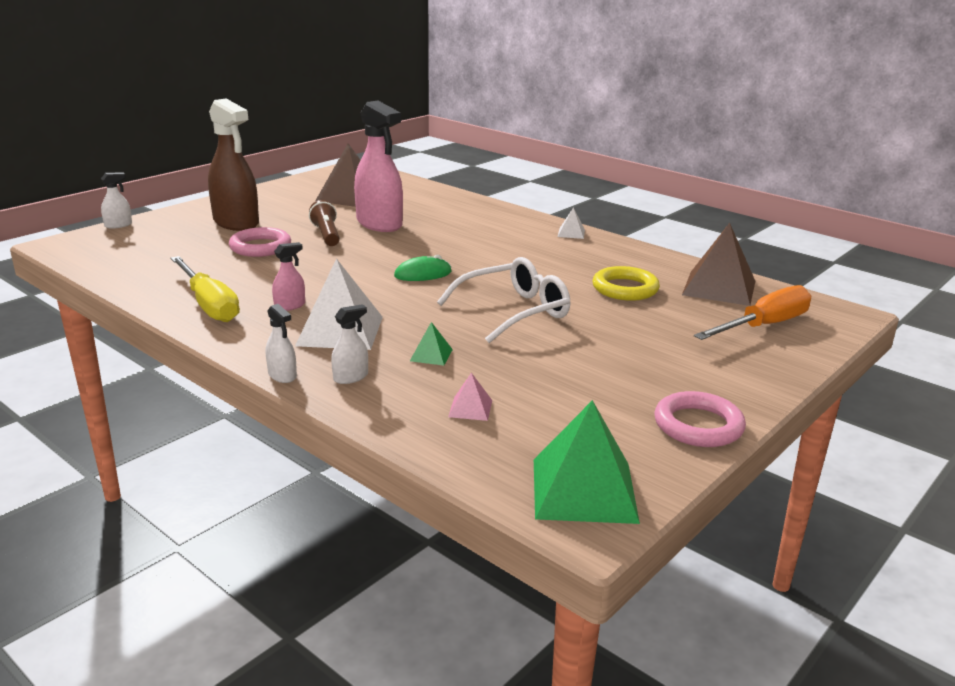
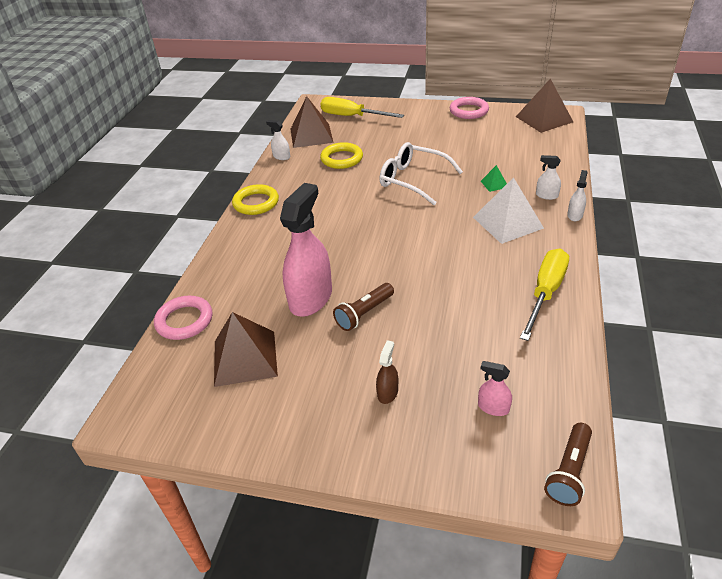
camera: 115 degrees left, 15 degrees up
(69, 248) = (569, 471): none -> brown flashlight
(118, 225) = (481, 488): white spray bottle -> white spray bottle (281, 157)
(236, 223) = (387, 392): brown spray bottle -> brown spray bottle, size x0.44
(260, 247) = (427, 335): pink ring -> pink ring (184, 321)
(290, 306) = (503, 258): pink spray bottle -> pink spray bottle (493, 407)
(423, 274) = (394, 231): green mouse -> none
(470, 408) = (526, 156): pink pyramid -> none
(571, 233) = (256, 203): white pyramid -> yellow ring
(583, 490) = (544, 119): green pyramid -> brown pyramid
(764, 326) = (352, 116): orange screwdriver -> yellow screwdriver

